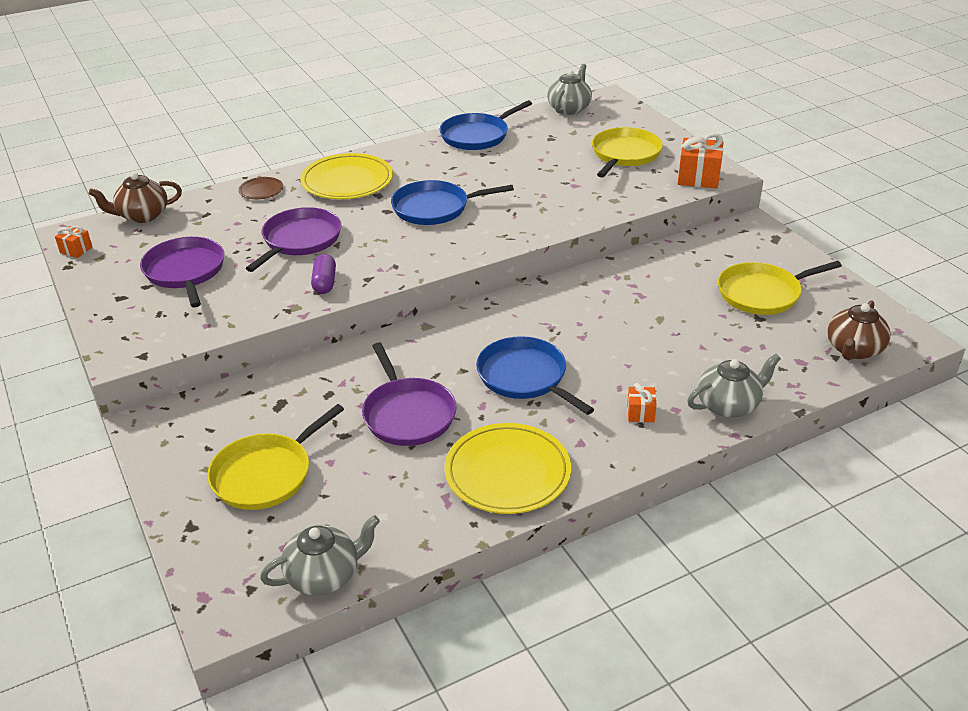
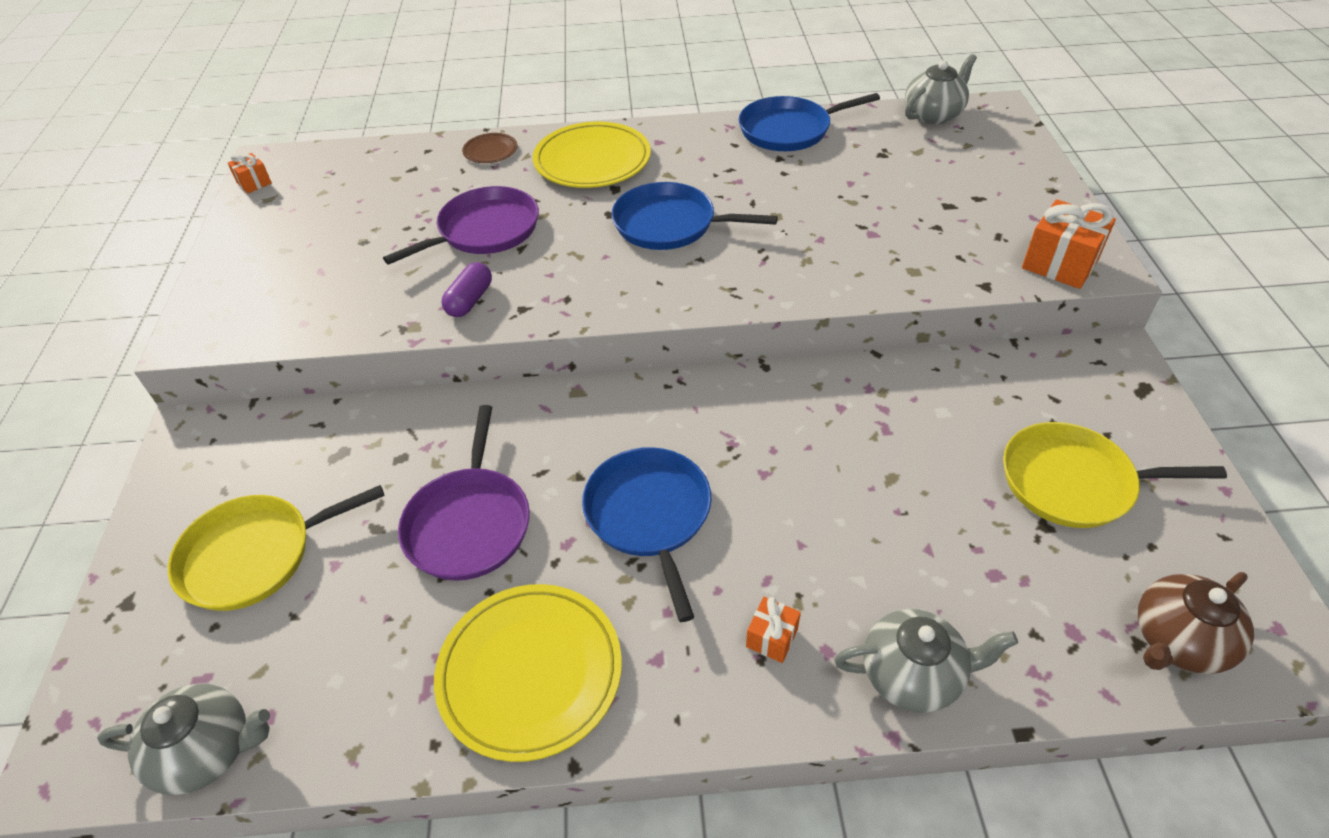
camera: 25 degrees right, 10 degrees up
(142, 215) = (348, 155): brown teapot -> none
(185, 271) = (336, 241): purple pan -> none
(624, 154) = (970, 201): yellow pan -> none

